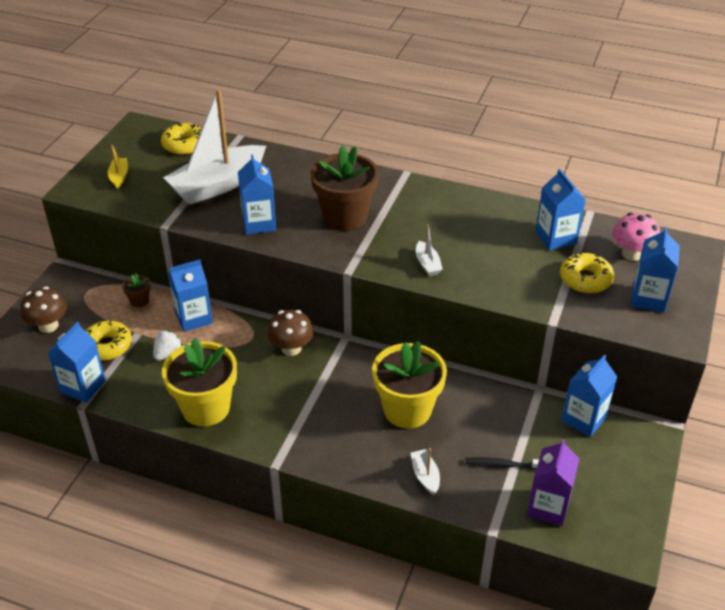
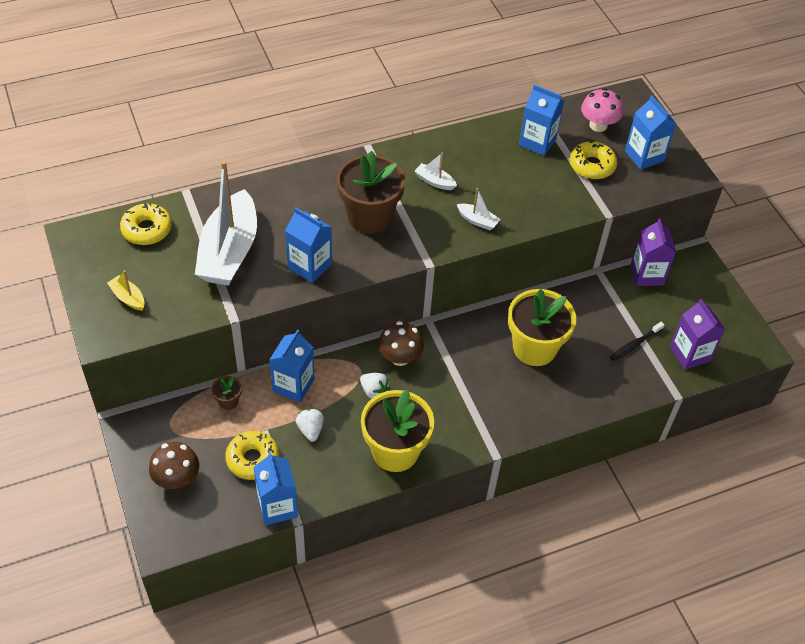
camera: 45 degrees left, 10 degrees up
(243, 358) = (374, 391): none -> white strawberry
(425, 476) = (598, 388): white boat -> white boat (434, 181)
(584, 419) = (647, 274): blue carton -> purple carton

